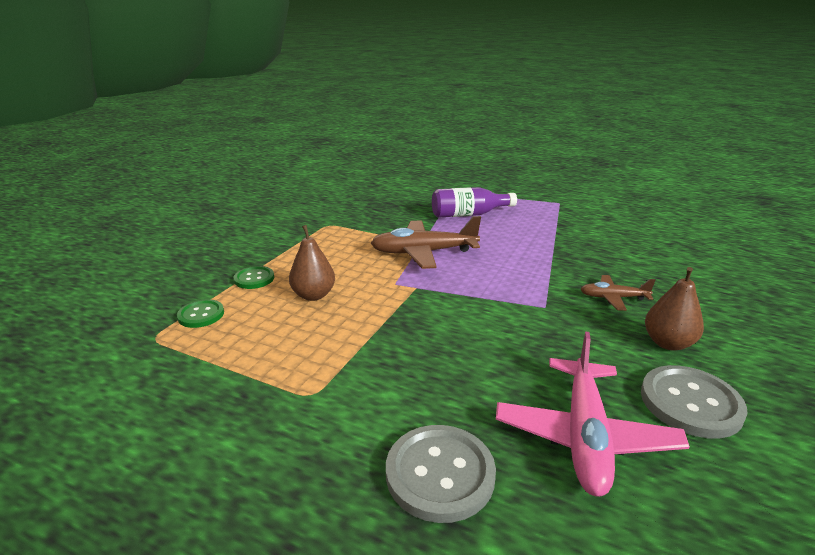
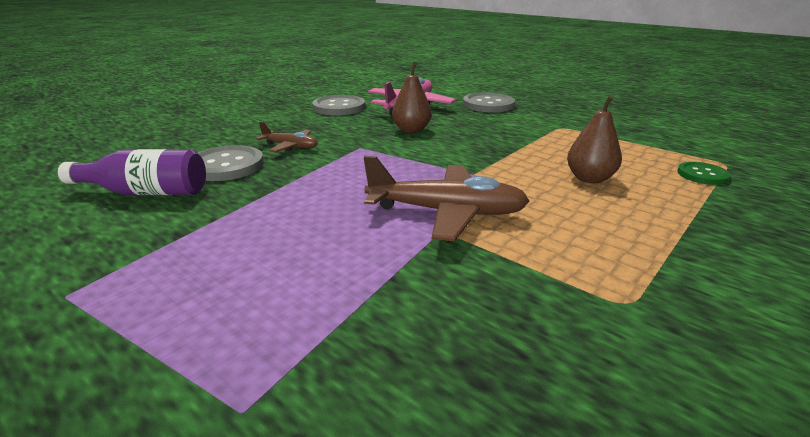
camera: 165 degrees left, 0 degrees up
(254, 279) = (681, 204): green button -> none
(469, 214) = (306, 287): purple bottle -> purple bottle (145, 192)
(625, 268) = (226, 166): none -> grey button
(667, 343) = (303, 123): brown pear -> brown pear (411, 130)

